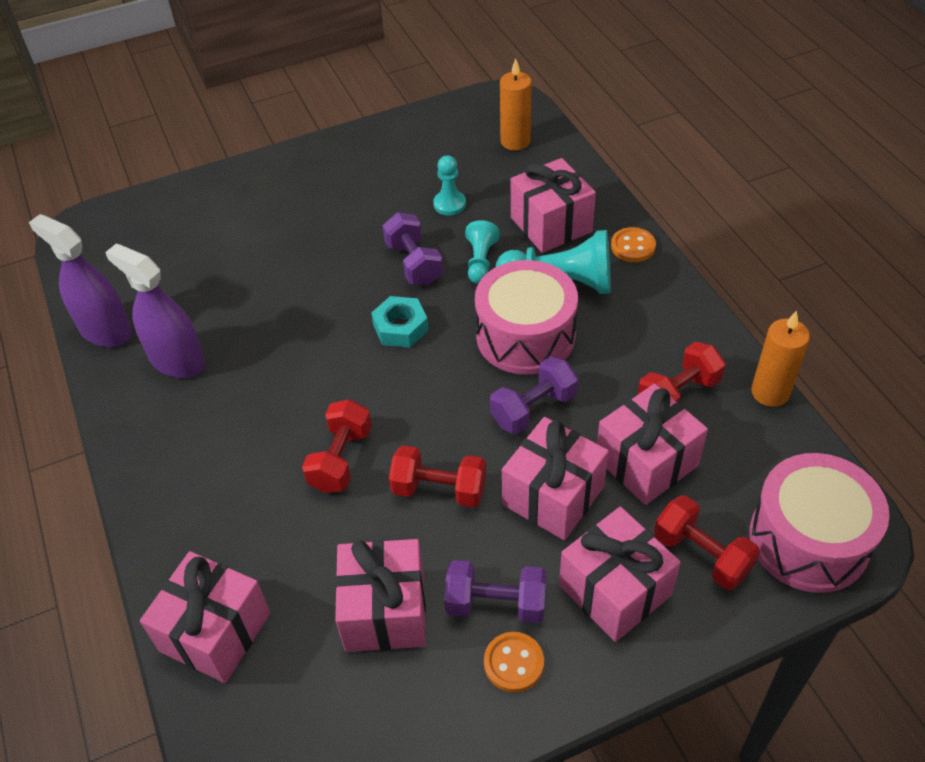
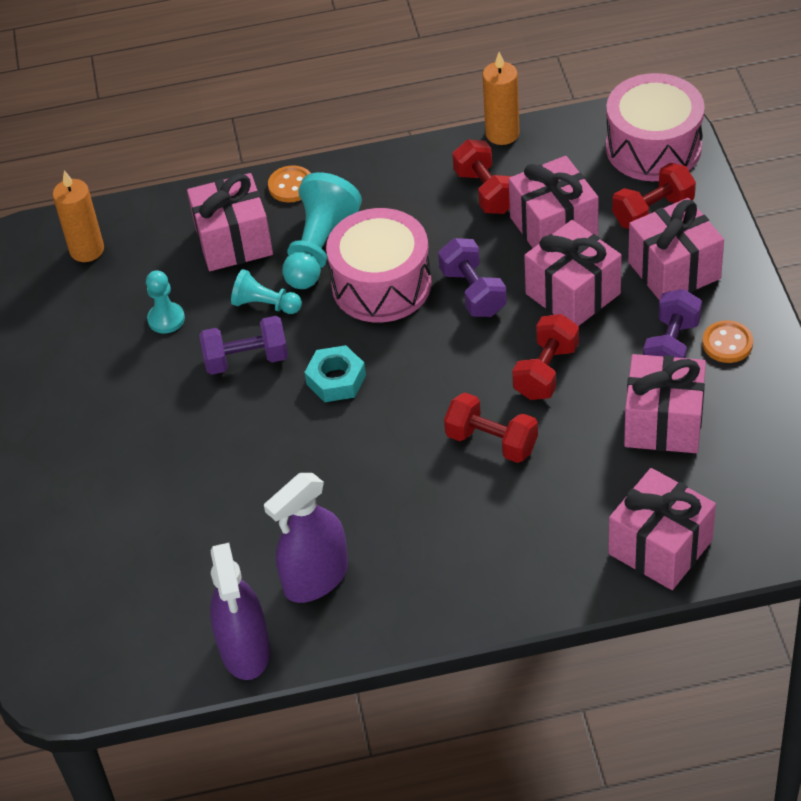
camera: 75 degrees left, 0 degrees up
(105, 330) = (245, 649): purple spray bottle -> purple spray bottle turned 60 degrees counterclockwise

